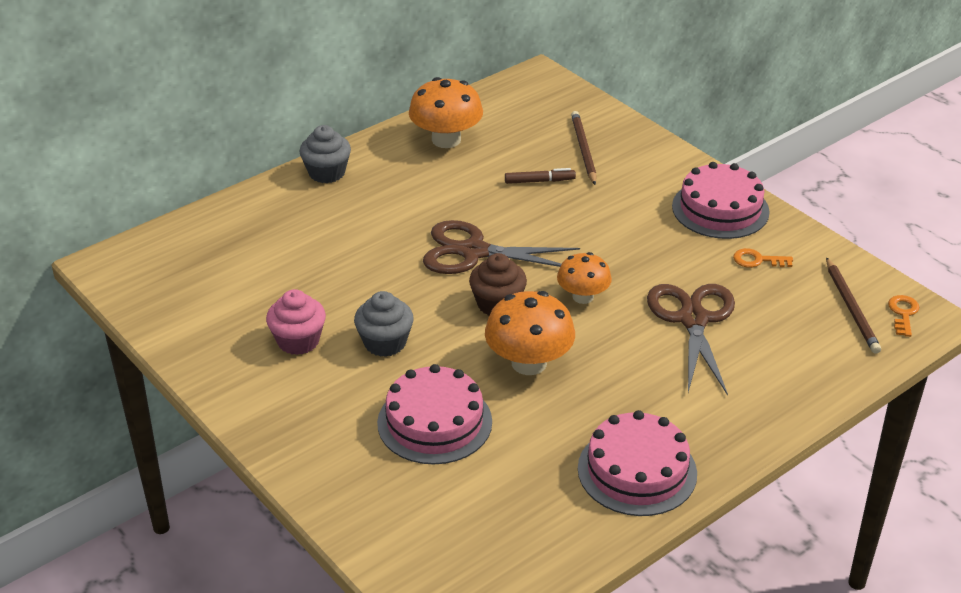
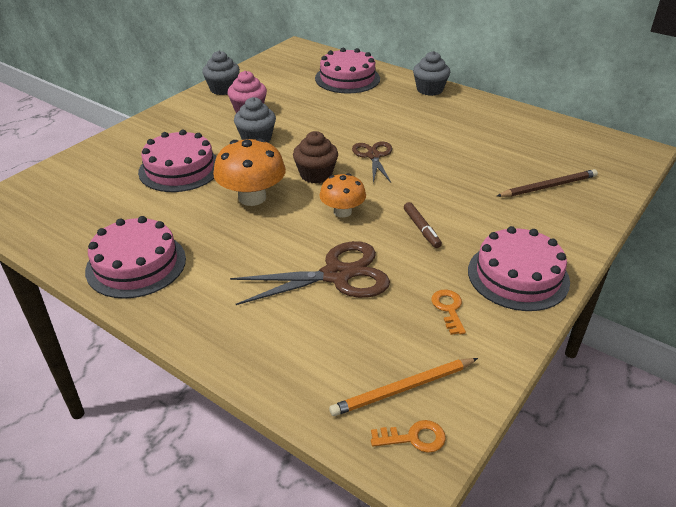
camera: 75 degrees right, 0 degrees up
(211, 360) = (223, 89): none -> grey cupcake
(250, 234) = (347, 78): none -> pink cake
(446, 140) = (507, 124): orange mushroom -> none
(473, 252) = (373, 156): brown scissors -> brown scissors, size x0.62
(539, 181) = (485, 171): brown marker -> brown marker (421, 229)
(851, 308) = (403, 389): brown pencil -> orange pencil

